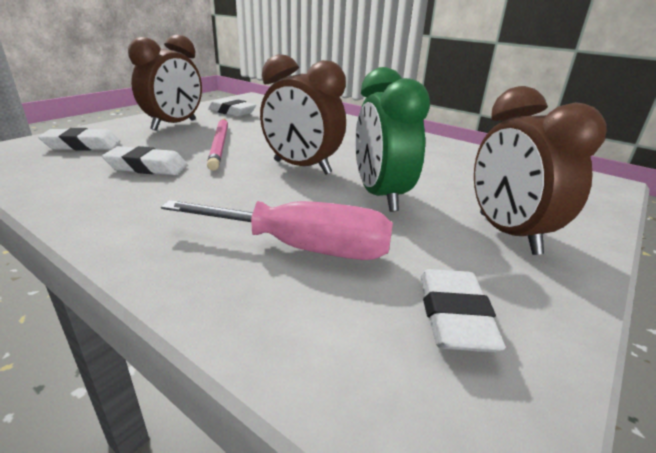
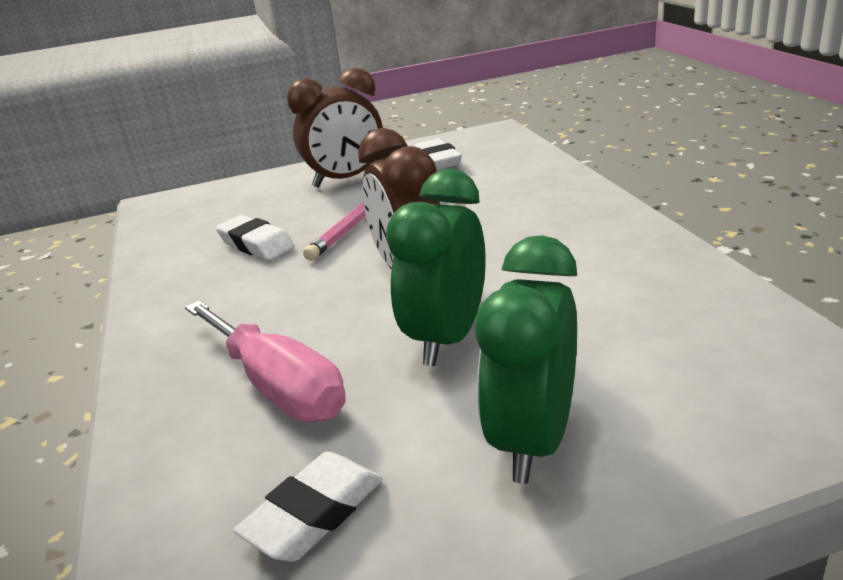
camera: 40 degrees right, 0 degrees up
(82, 145) = (231, 203): white eraser -> none
(508, 233) = (533, 440): brown clock -> green clock

